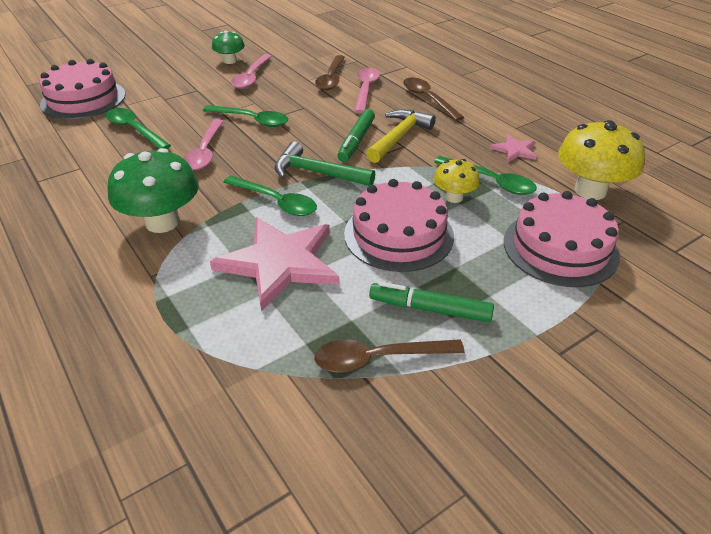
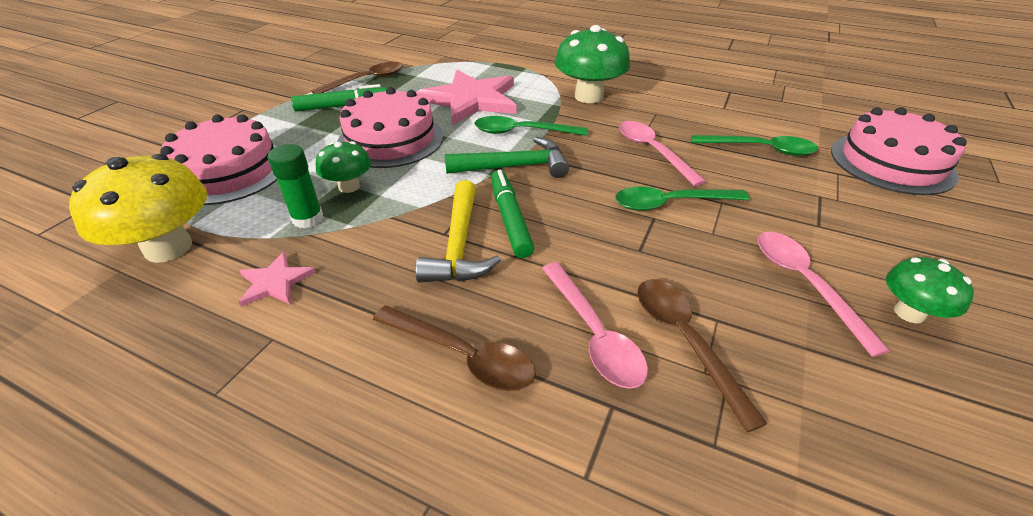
camera: 150 degrees right, 0 degrees up
(454, 197) = (349, 186): yellow mushroom -> green mushroom
(491, 181) = (308, 219): green spoon -> green glue stick

